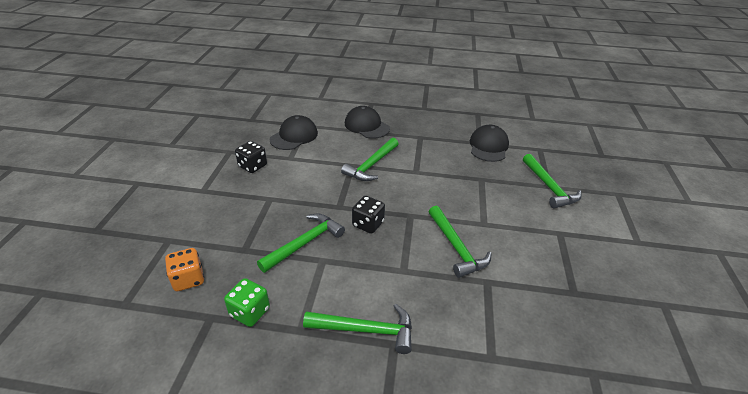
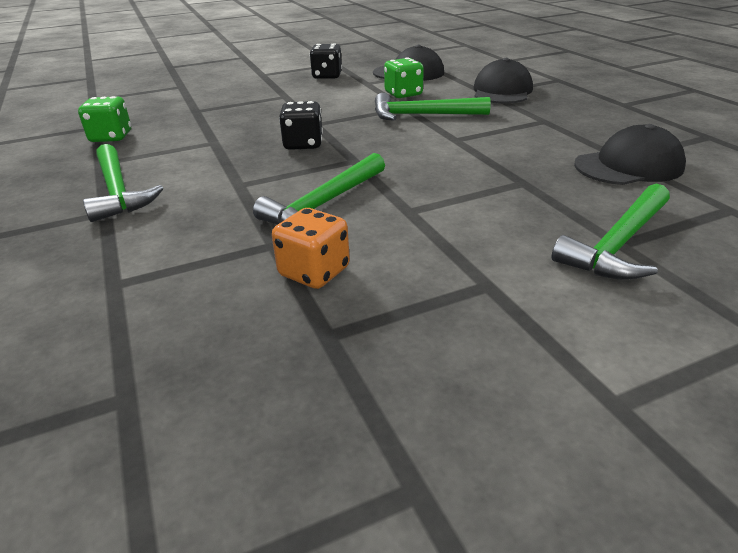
camera: 60 degrees right, 5 degrees down
(188, 279) = (137, 106): orange dice -> orange dice (314, 272)
(304, 243) = (232, 127): green hammer -> none
(329, 155) = (403, 94): none -> green dice

